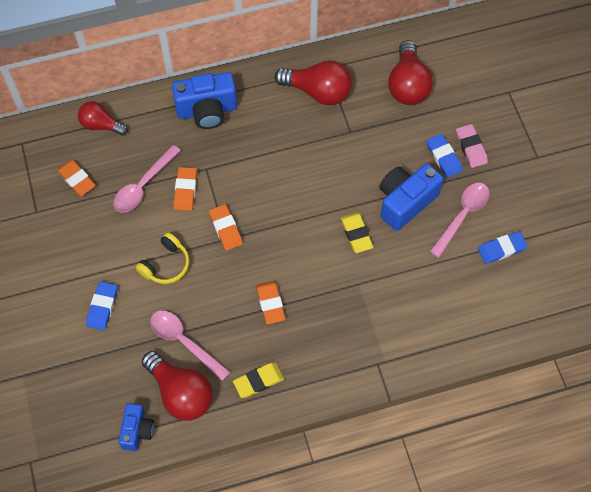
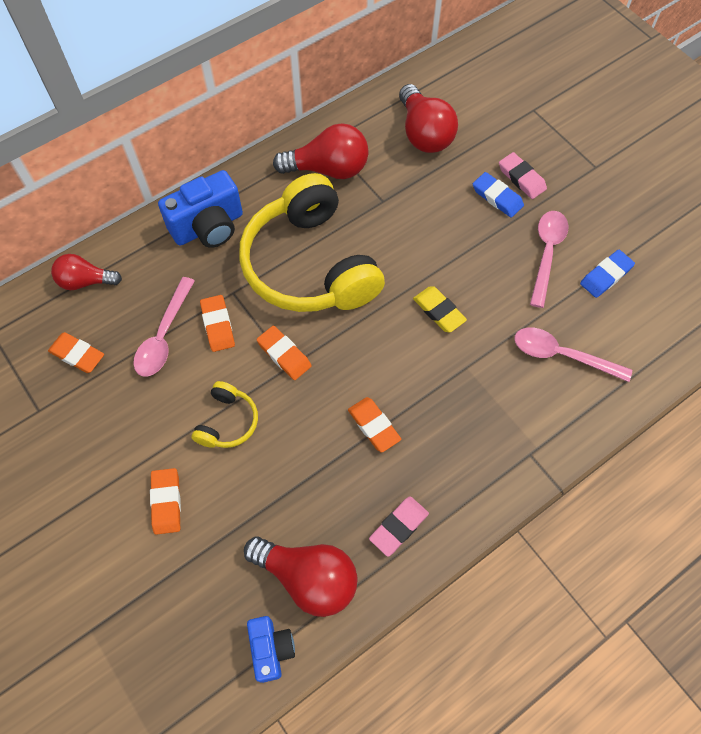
camera: 20 degrees left, 0 degrees up
(102, 307) = (166, 502): blue eraser -> orange eraser
(184, 342) = (287, 510): pink spoon -> pink spoon (561, 355)
(258, 381) = (399, 527): yellow eraser -> pink eraser
(272, 165) = (310, 265): none -> yellow headphones
(405, 202) = (478, 258): blue camera -> none

